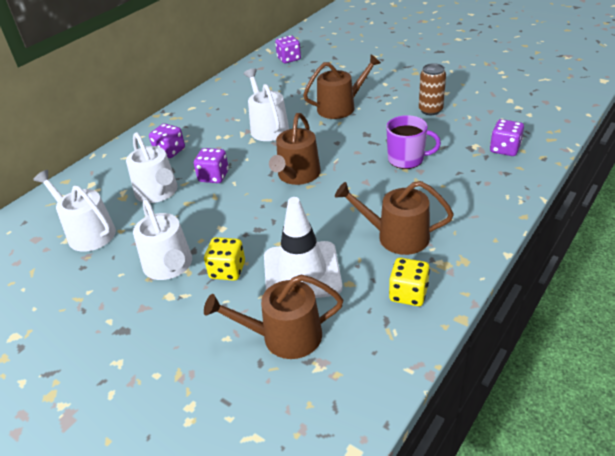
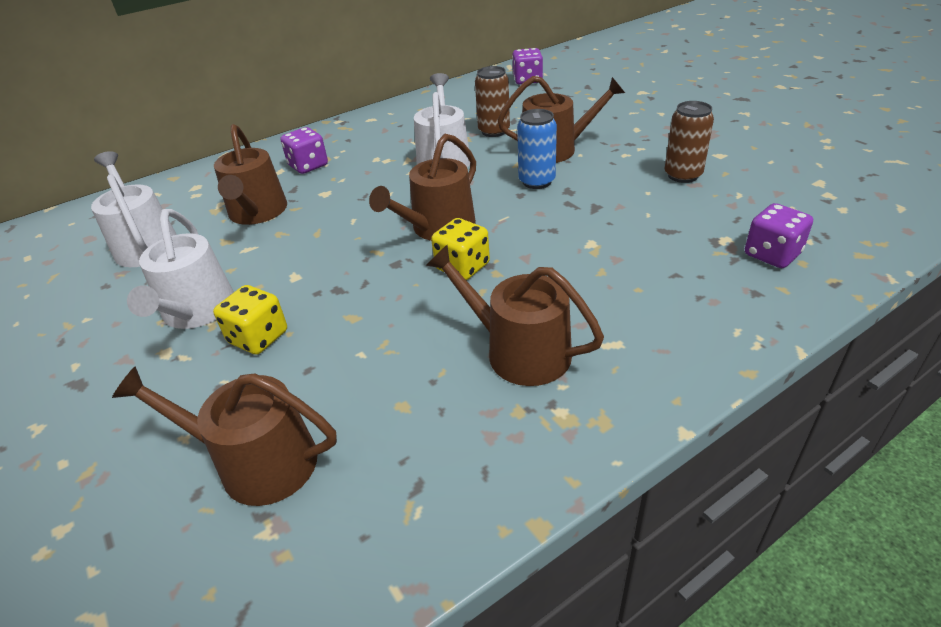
camera: 20 degrees right, 0 degrees up
(158, 192) = (257, 213): white watering can -> brown watering can
(213, 176) = (334, 207): purple dice -> none
(290, 101) = (494, 131): none -> brown can
(302, 272) = (350, 368): white traffic cone -> none
(342, 131) = (537, 181): none -> blue can
(406, 159) = (605, 238): purple mug -> none
(408, 294) = (479, 451): yellow dice -> yellow dice (462, 267)

